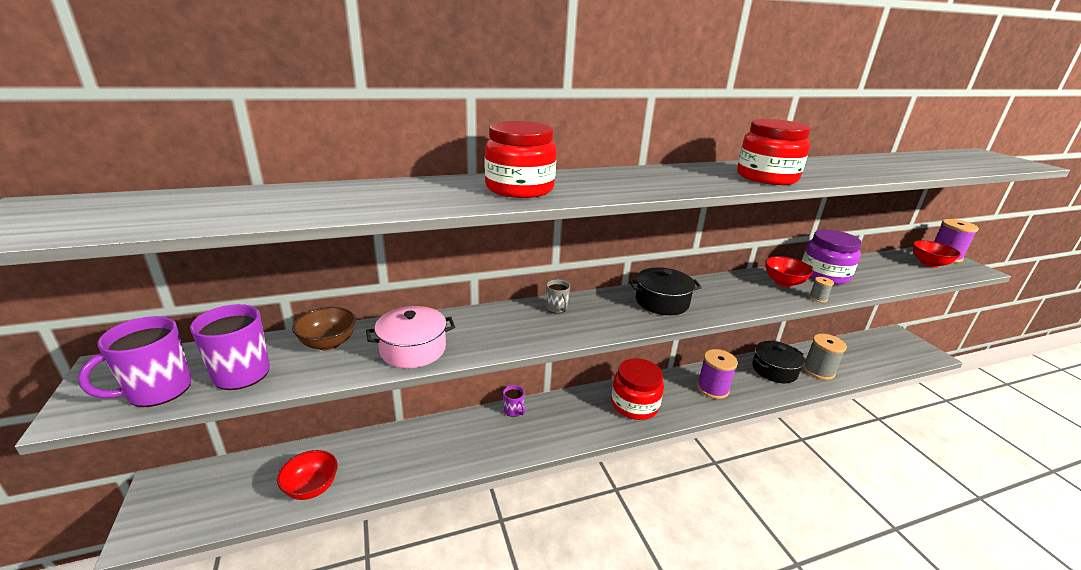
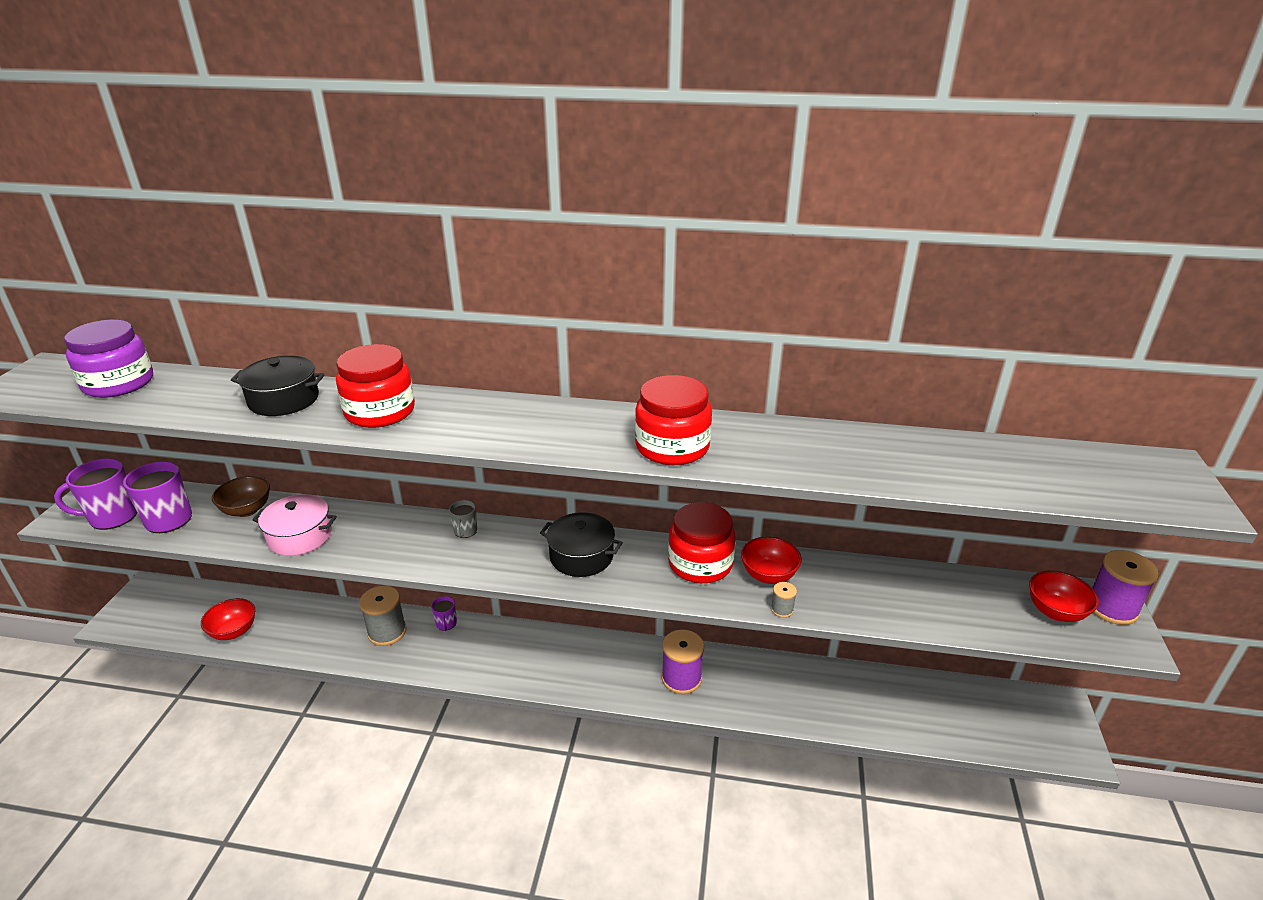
camera: 30 degrees right, 5 degrees up
(634, 404) = (571, 663): red jar -> red jar (700, 564)
(774, 370) = (790, 685): black pot -> black pot (284, 400)
(818, 370) = (853, 708): grey spool -> grey spool (387, 632)
(824, 274) = (847, 580): purple jar -> purple jar (118, 383)

